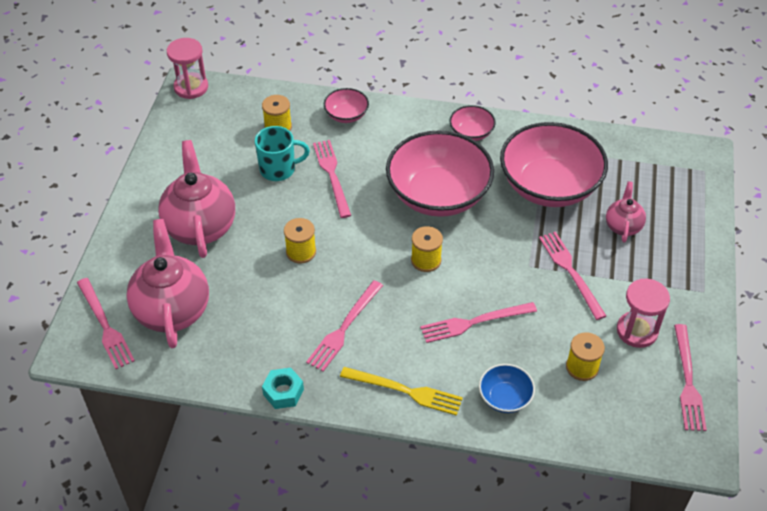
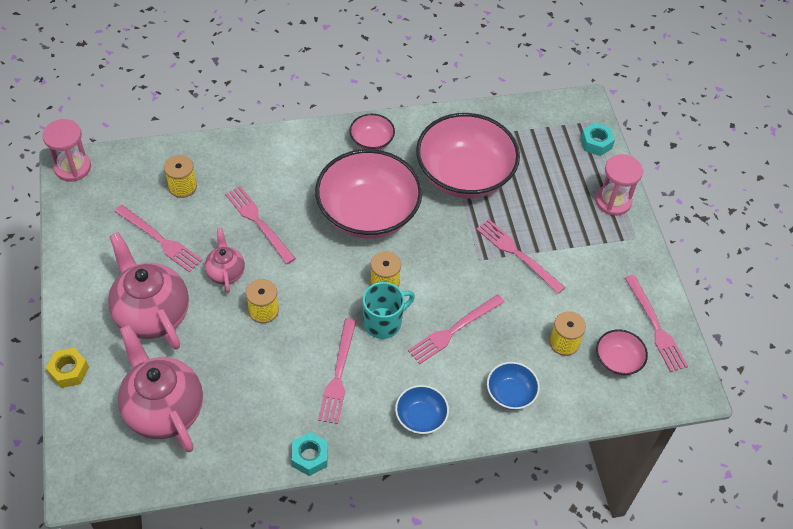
camera: 25 degrees left, 5 degrees up
(105, 326) = (102, 449): pink fork -> pink fork (160, 240)
(108, 252) = (69, 371): none -> yellow nut
(278, 169) = (203, 231): turquoise mug -> turquoise mug (383, 323)
(346, 115) = (245, 155): pink bowl -> pink bowl (618, 360)
(405, 391) = (421, 417): yellow fork -> blue bowl
(623, 226) = (544, 196): pink teapot -> pink teapot (226, 272)
(637, 331) = (596, 293): pink hourglass -> pink hourglass (613, 201)
(700, 192) = (596, 143): none -> turquoise nut

